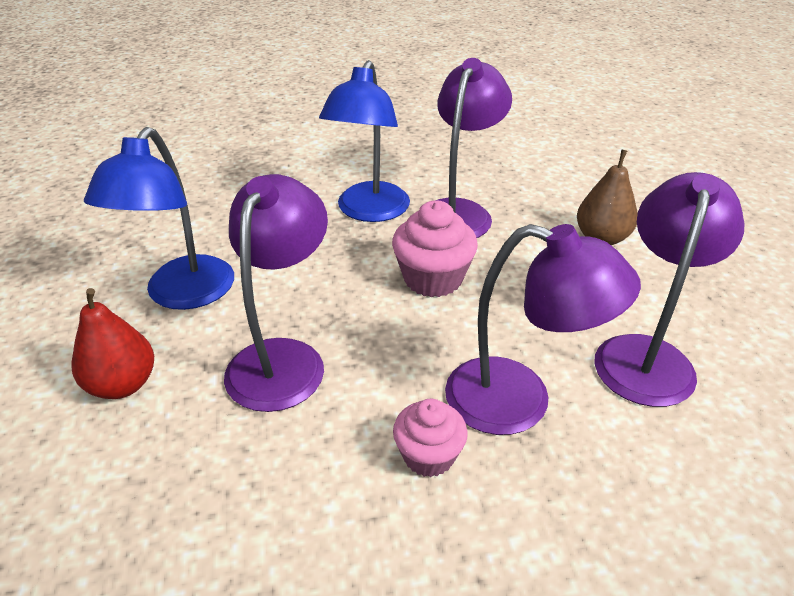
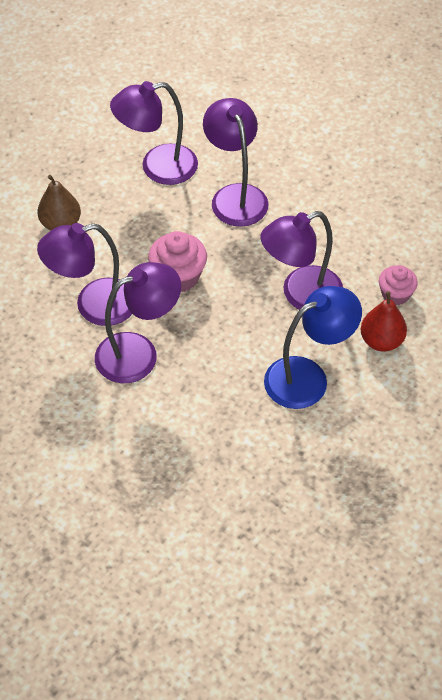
camera: 130 degrees left, 15 degrees up
(369, 211) = (139, 353): blue lamp -> purple lamp
(428, 455) = (296, 208): pink cupcake -> pink cupcake (395, 294)

